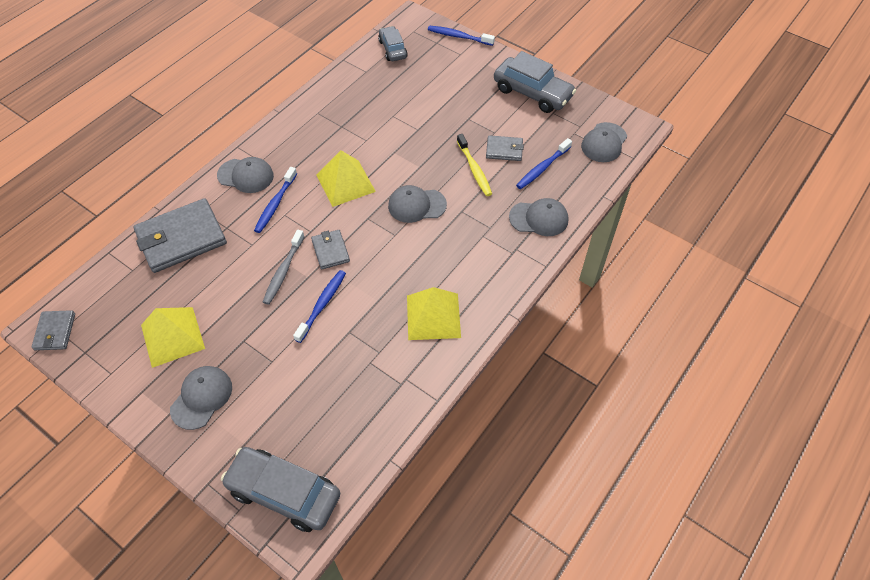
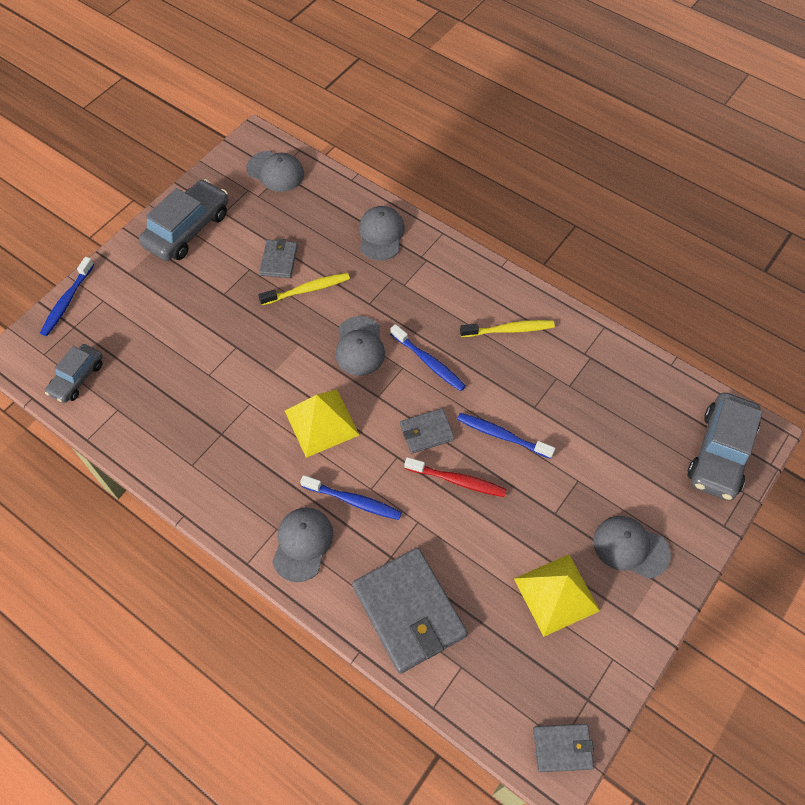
camera: 90 degrees left, 5 degrees up
(283, 271) = (457, 480): grey toothbrush -> red toothbrush
(393, 49) = (77, 378): grey car -> grey car turned 45 degrees counterclockwise
(433, 316) = (509, 330): yellow pyramid -> yellow toothbrush
(542, 168) = (309, 227): blue toothbrush -> blue toothbrush (429, 362)

